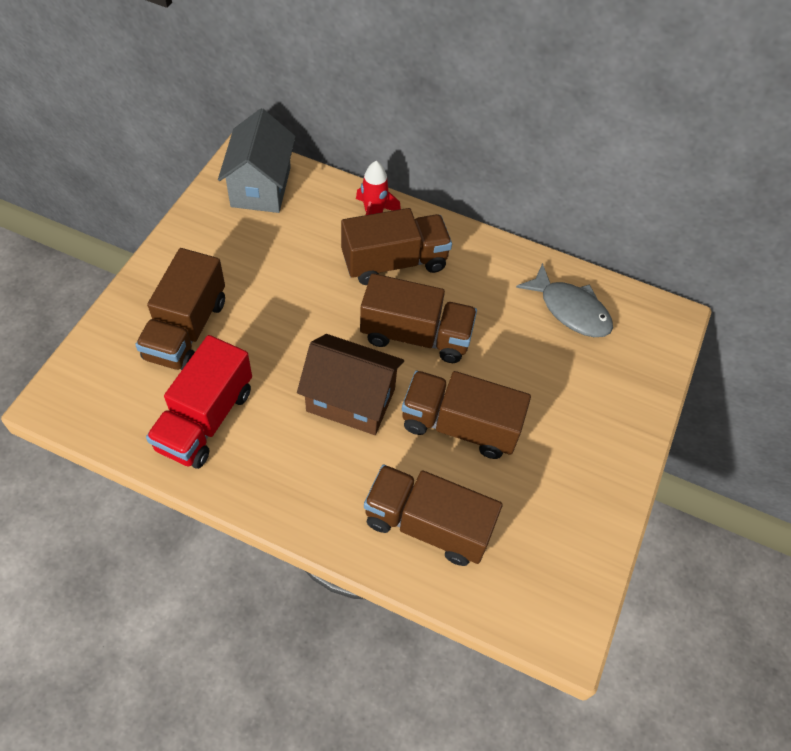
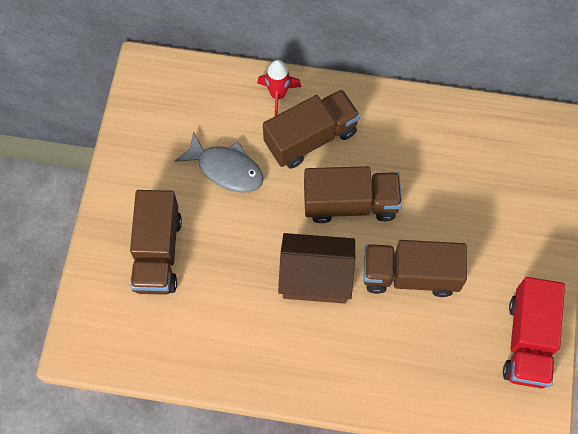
camera: 10 degrees left, 10 degrees up
(205, 419) = (204, 329): red truck -> red truck (528, 341)
(261, 187) = (170, 94): grey house -> none
(427, 525) = (409, 367): brown truck -> none
(570, 310) = (471, 142): grey fish -> grey fish (226, 169)

